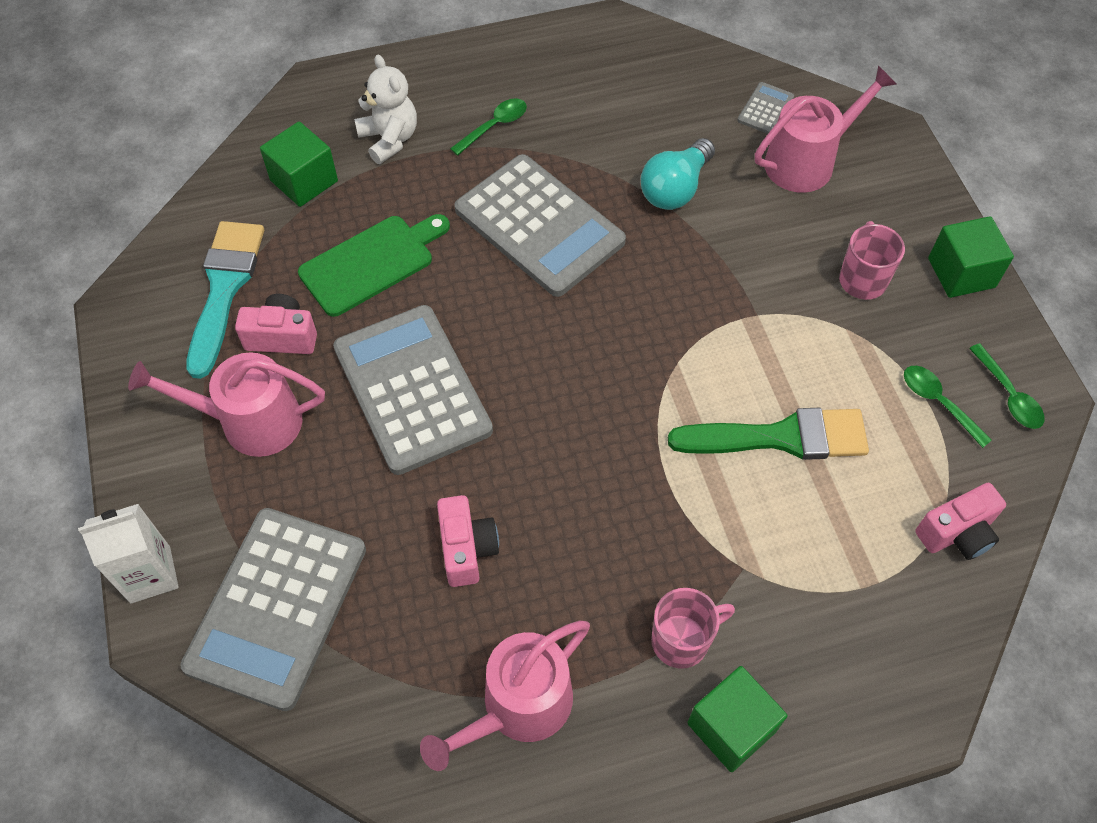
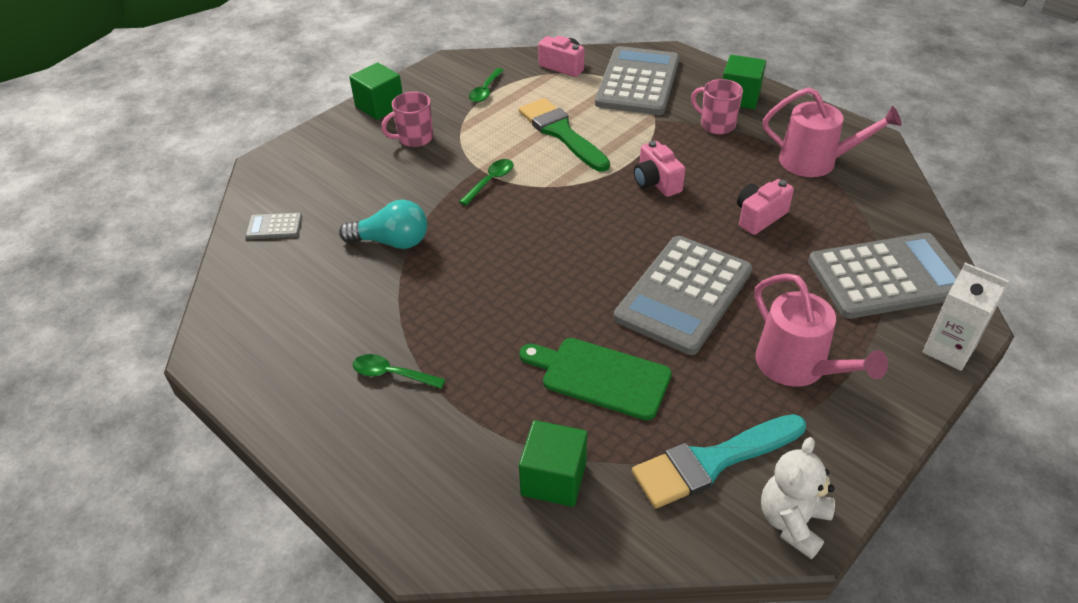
camera: 120 degrees left, 15 degrees down
(282, 337) = (716, 392): pink camera -> pink camera (656, 182)
(389, 139) = (457, 441): white teddy bear -> white teddy bear (792, 522)
(539, 226) = (483, 297): grey calculator -> grey calculator (638, 82)
(806, 162) = (320, 190): pink watering can -> none
(1008, 395) = (459, 72): green spoon -> green spoon (490, 181)

